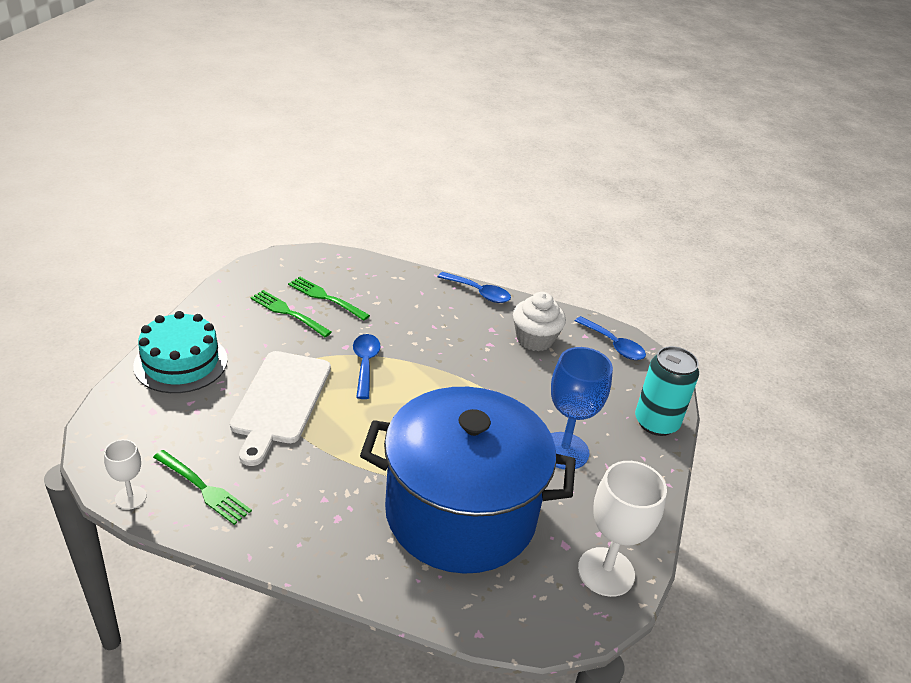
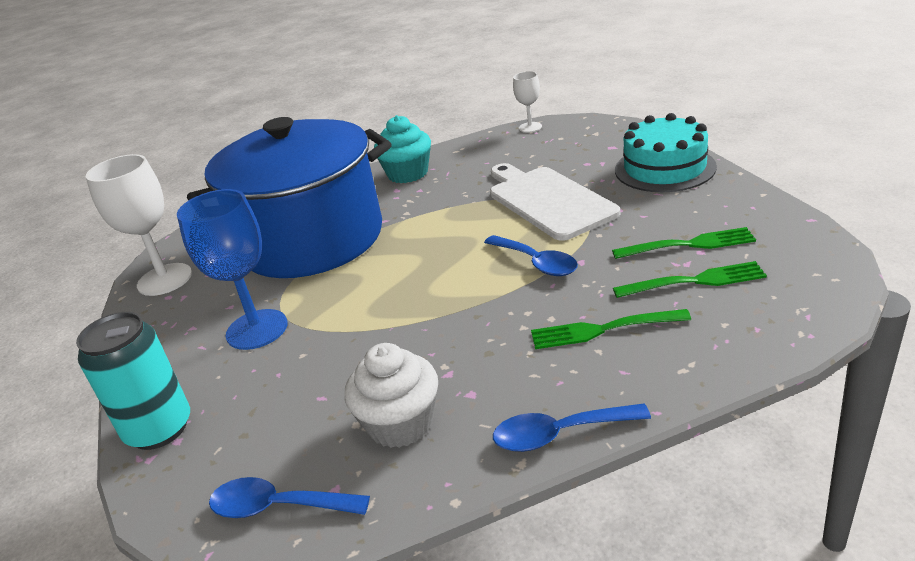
camera: 150 degrees right, 5 degrees down
(202, 488) = (501, 150): green fork -> green fork (604, 329)
(301, 533) = (408, 173): none -> turquoise cupcake

